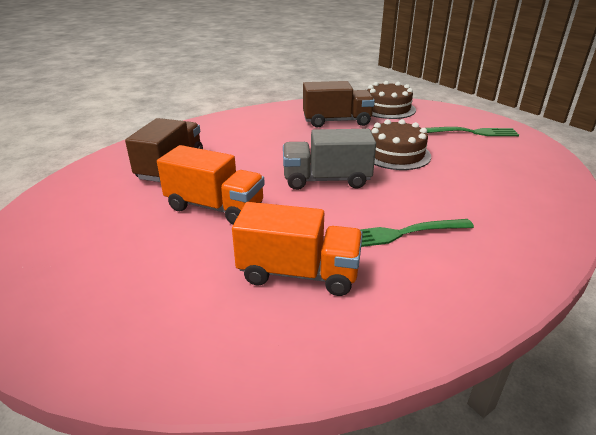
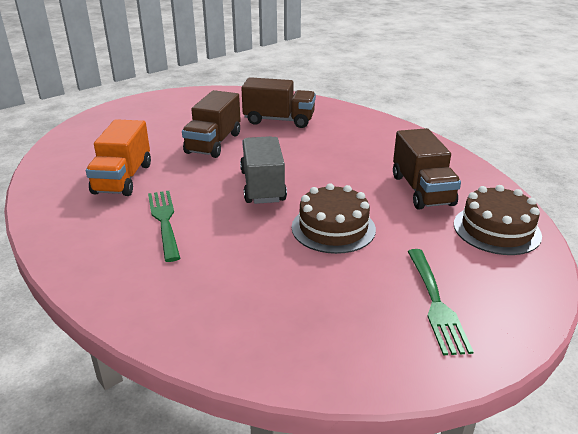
camera: 85 degrees right, 0 degrees up
(215, 207) = (213, 143): orange truck -> brown truck

